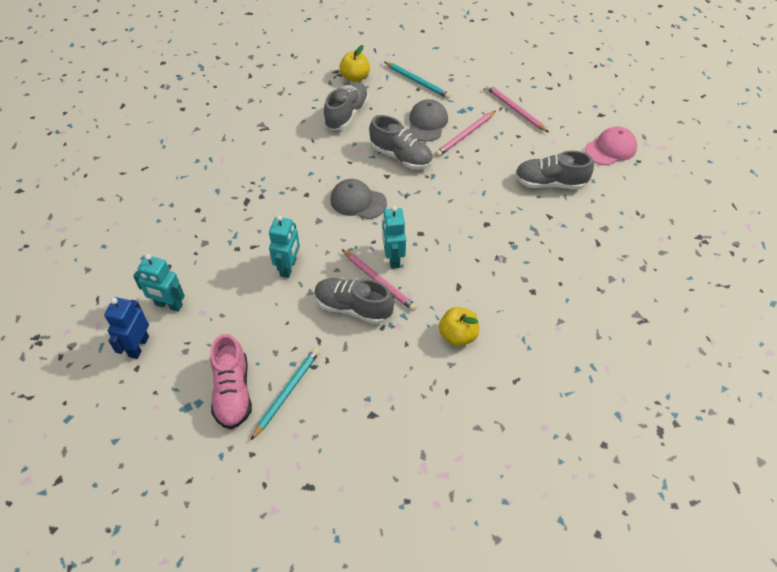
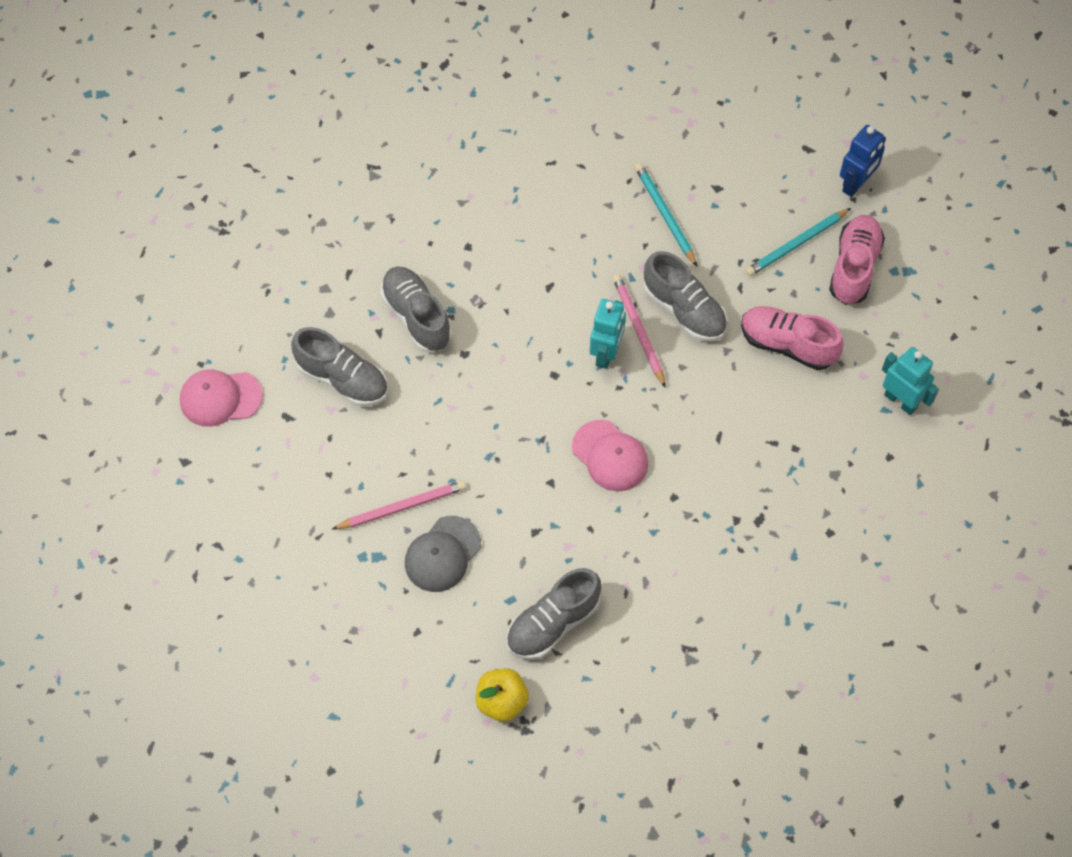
camera: 155 degrees left, 10 degrees up
(138, 346) = (947, 361): blue robot -> blue robot (856, 184)
(266, 312) = (788, 345): none -> pink shoe
(288, 267) = (739, 393): turquoise robot -> none
(358, 201) = (610, 456): grey cap -> pink cap
(401, 156) = (514, 507): grey shoe -> grey shoe (416, 316)
(417, 81) = (409, 647): turquoise pencil -> turquoise pencil (665, 215)
(458, 335) = (583, 231): yellow apple -> none
(515, 110) = (299, 523): pink pencil -> none

